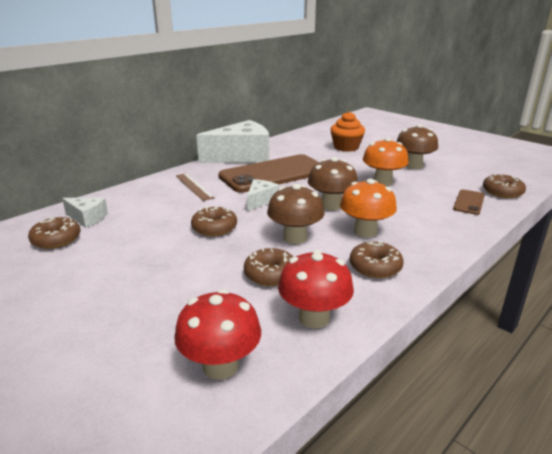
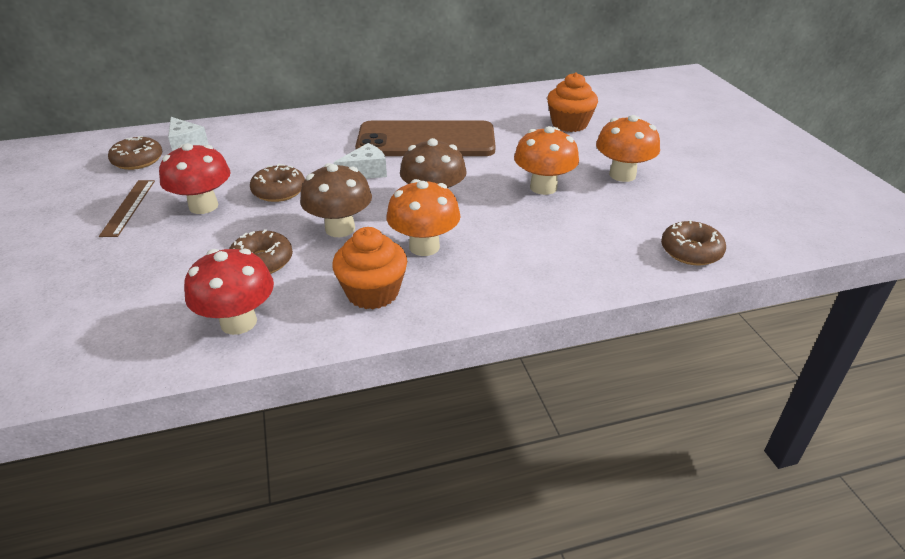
camera: 30 degrees right, 10 degrees up
(194, 186) = (323, 134): brown ruler -> brown ruler (128, 207)
(220, 366) = (110, 332): red mushroom -> red mushroom (203, 206)
(241, 156) = (422, 107): white cheese -> none
(375, 267) = (372, 292): brown donut -> orange cupcake
(413, 165) = (622, 175): brown mushroom -> orange mushroom
(469, 202) = (615, 251): brown phone -> none

